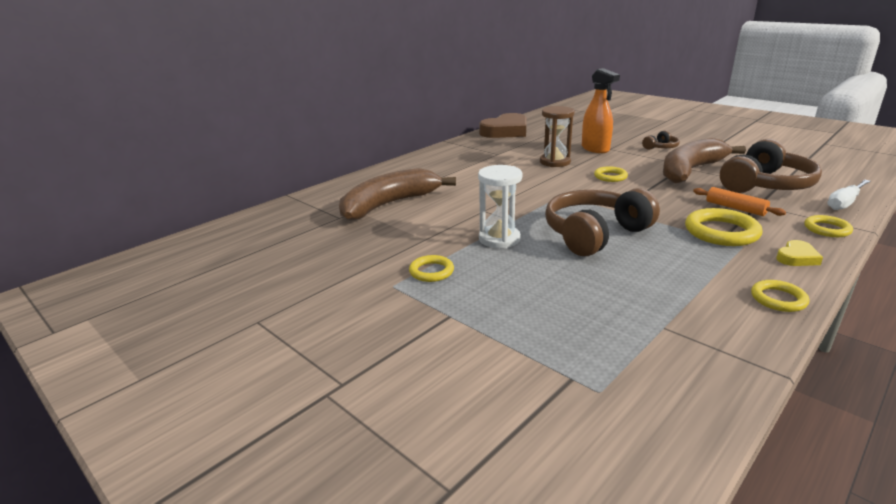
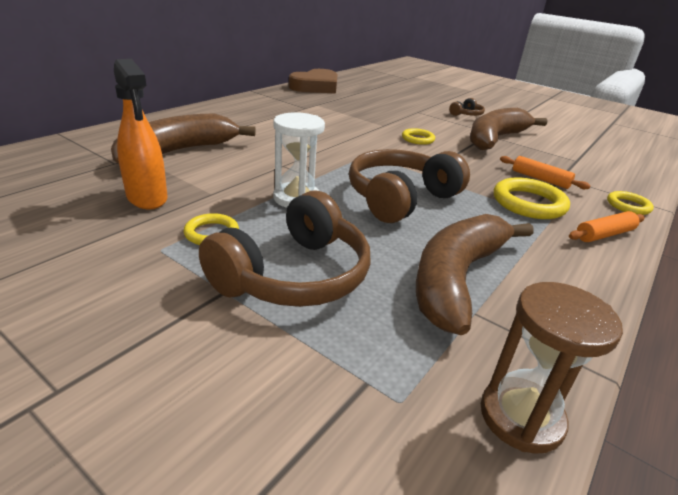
camera: 10 degrees left, 5 degrees up
(555, 162) = (363, 120): brown hourglass -> brown hourglass (521, 417)
(595, 149) = (404, 111): orange spray bottle -> orange spray bottle (147, 198)
(648, 300) = (456, 278): none -> brown banana
(765, 185) = (566, 158): brown headphones -> brown headphones (294, 275)
(778, 299) = (592, 281): yellow ring -> none
(797, 257) = (604, 234): yellow heart -> orange rolling pin
(844, 203) = (639, 180): white screwdriver -> none

